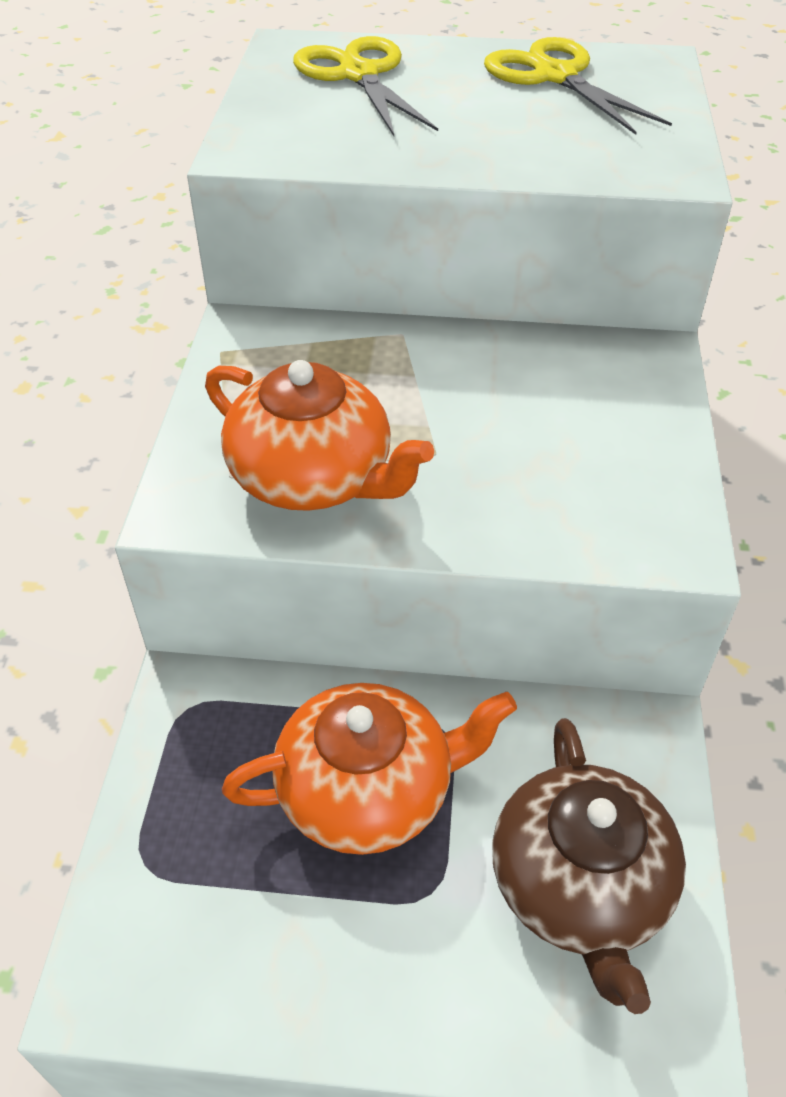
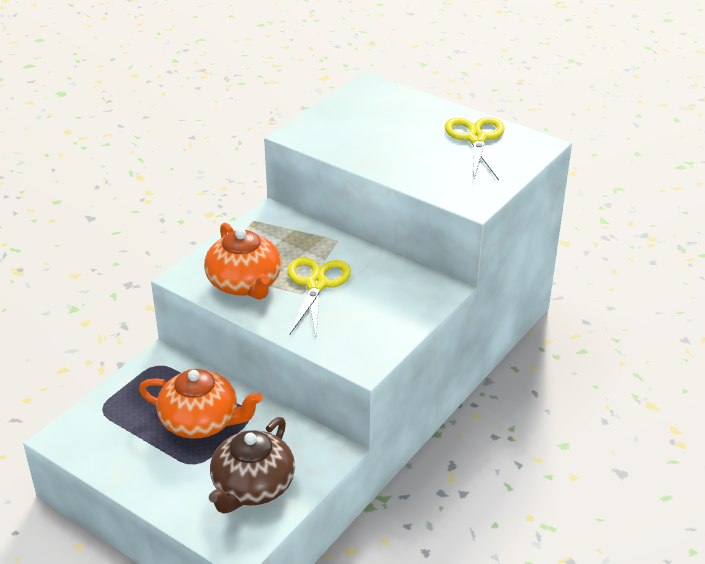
camera: 30 degrees right, 10 degrees down
(358, 75) = (383, 111): yellow scissors -> yellow scissors (316, 284)

